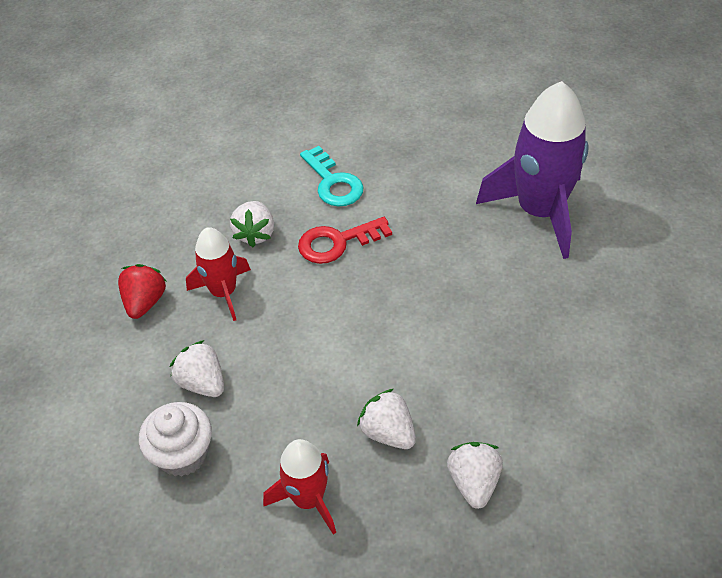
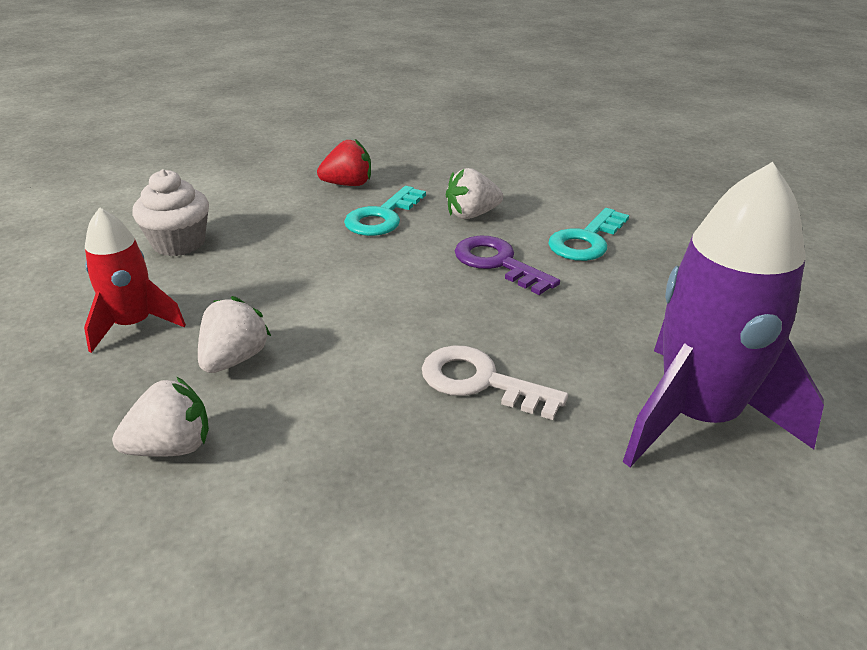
camera: 65 degrees right, 15 degrees down
(202, 383) = (265, 233): white strawberry -> none
(224, 292) = (382, 217): red rocket -> turquoise key
(337, 242) = (498, 263): red key -> purple key
(471, 298) = (480, 382): none -> white key

